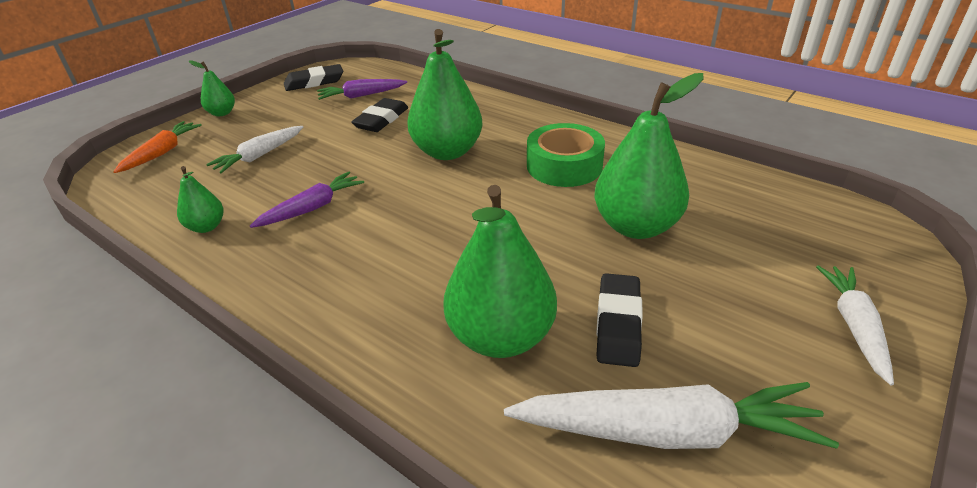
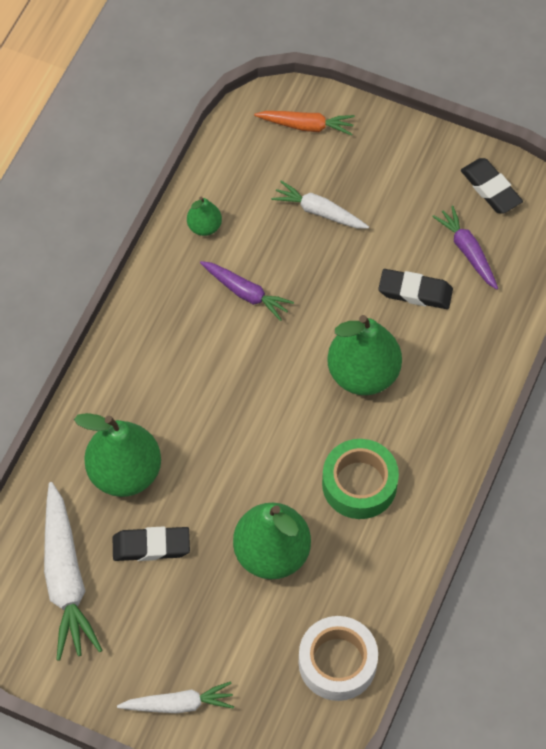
camera: 75 degrees right, 25 degrees up
(222, 113) = (395, 134): green pear -> none
(765, 199) = (337, 662): none -> white tape

